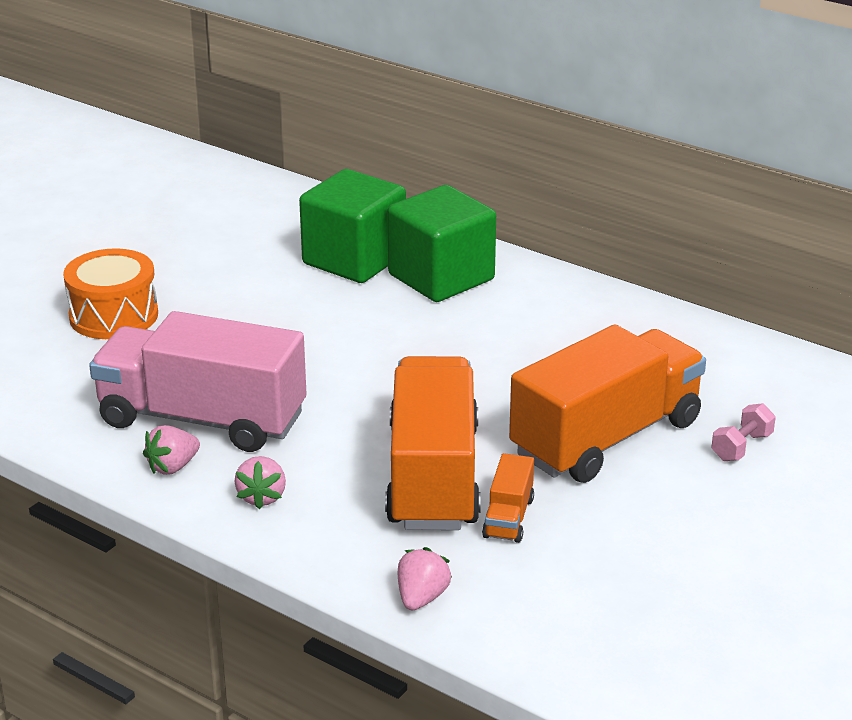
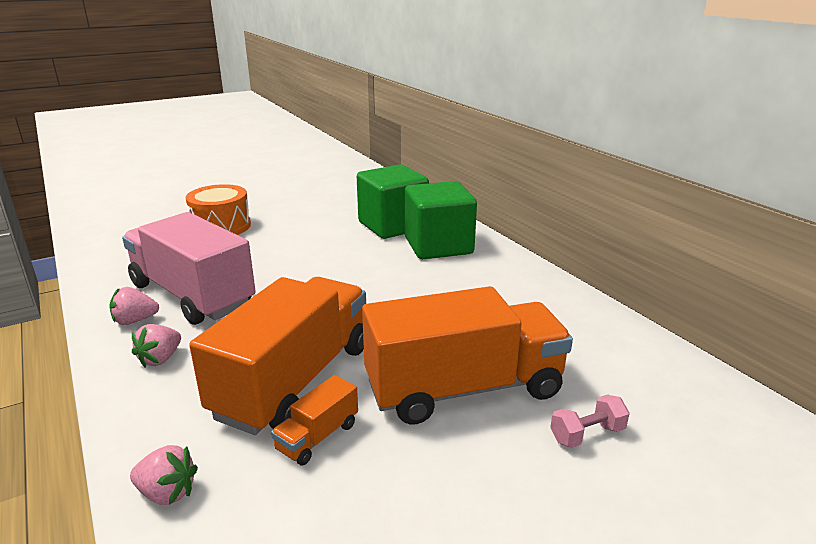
camera: 25 degrees right, 5 degrees down
(421, 598) = (167, 493): pink strawberry -> pink strawberry turned 60 degrees clockwise

